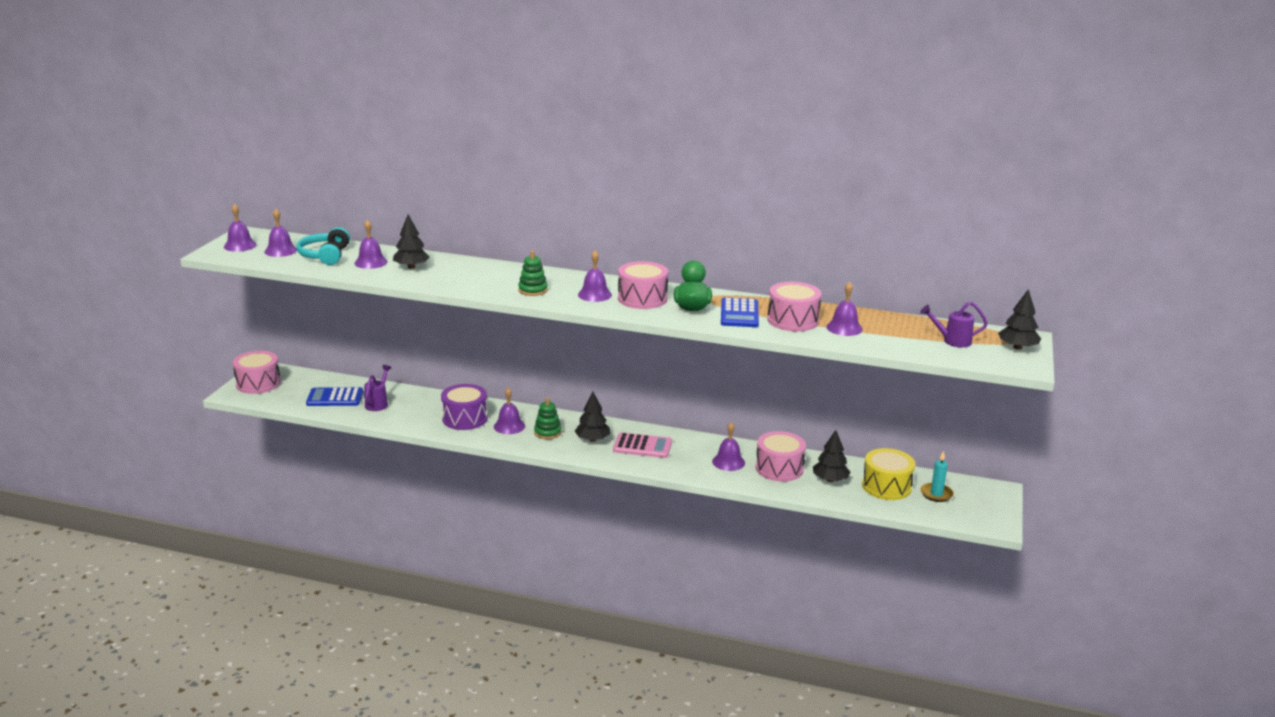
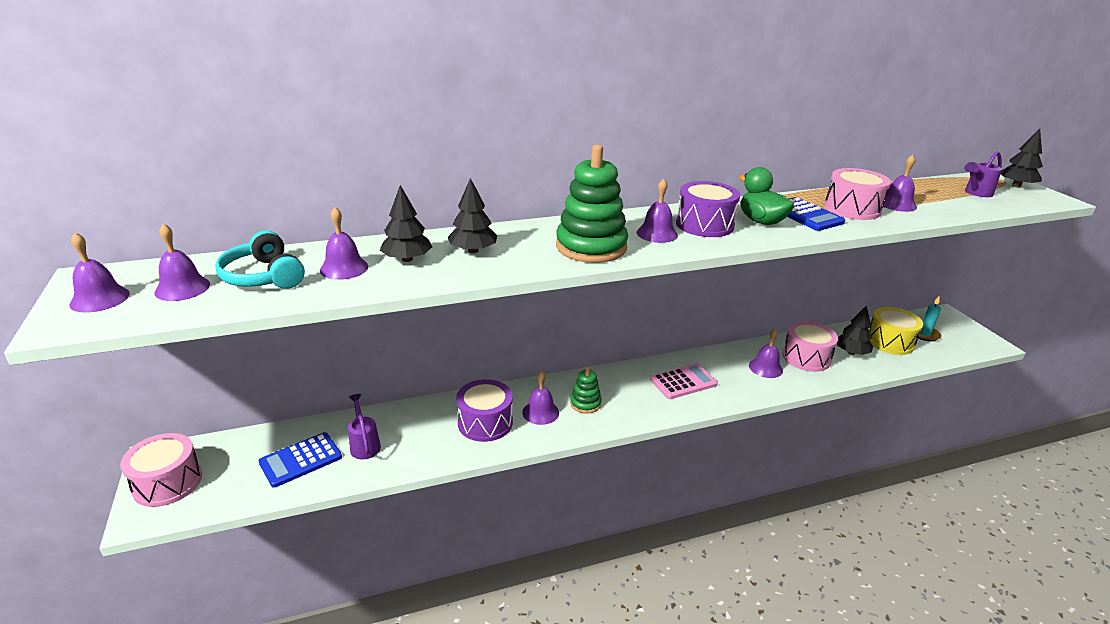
camera: 35 degrees left, 5 degrees up
(533, 290) = (591, 247): green stacking toy -> green stacking toy, size x1.92
(592, 439) = (634, 393): black tree -> black tree (473, 251)
(642, 298) = (704, 225): pink drum -> purple drum

